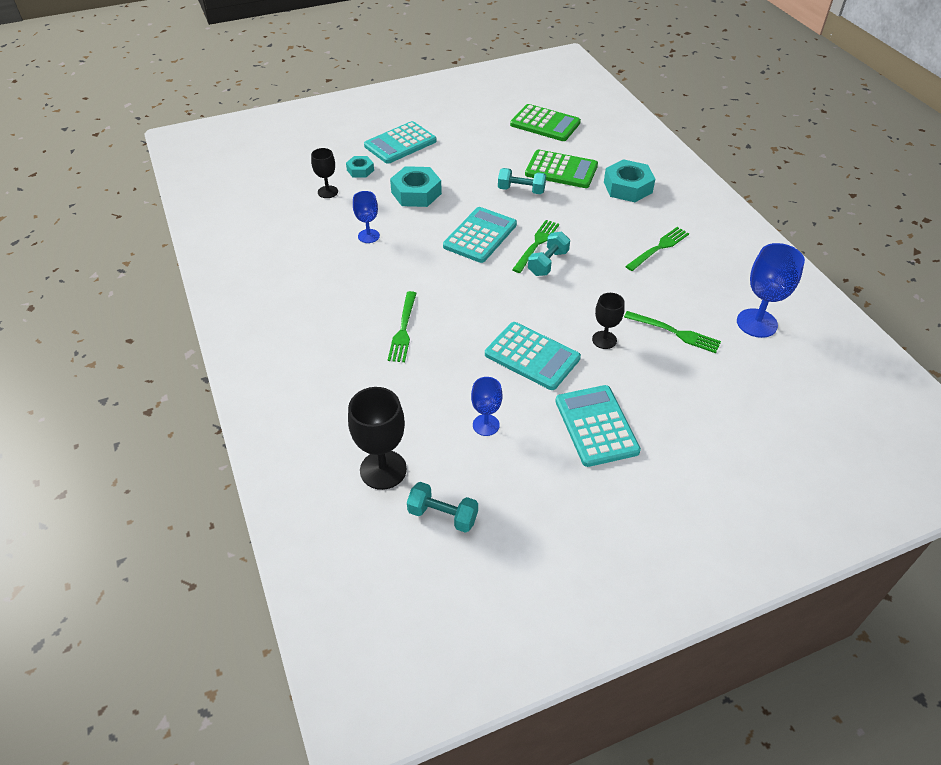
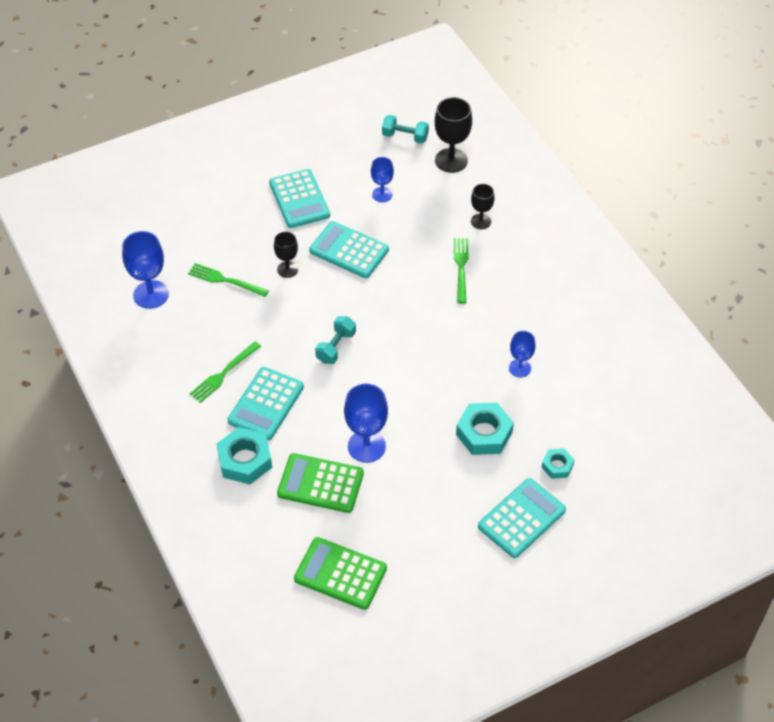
camera: 175 degrees right, 5 degrees up
(328, 192) = (583, 428): black goblet -> black goblet (481, 221)
(480, 235) = (406, 377): turquoise calculator -> turquoise calculator (266, 404)
(521, 190) = (366, 446): turquoise dumbbell -> blue goblet
(536, 244) = (347, 370): green fork -> none

